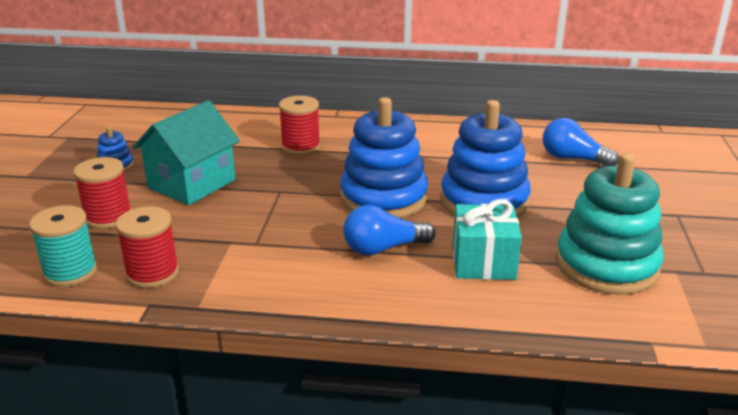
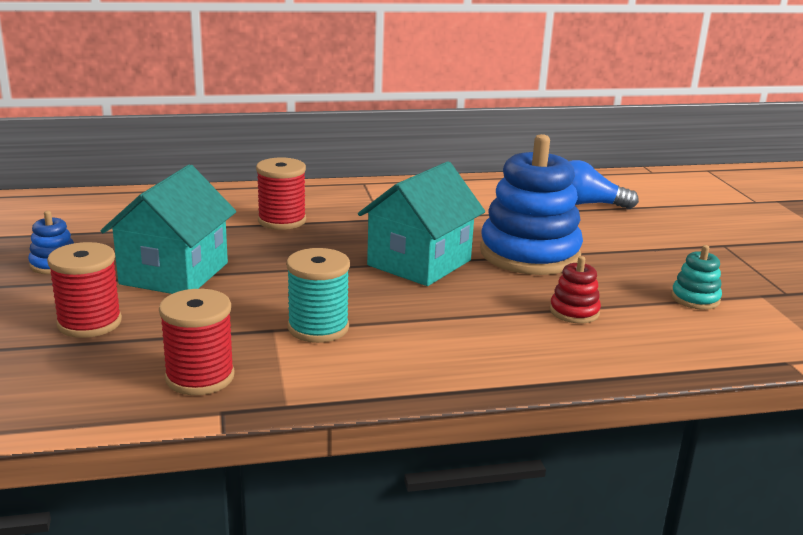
camera: 20 degrees left, 5 degrees down
(70, 272) = (85, 392): turquoise spool -> turquoise spool (318, 328)
(383, 198) = (419, 263): blue stacking toy -> turquoise house
(383, 248) = (458, 313): blue light bulb -> none
(483, 262) = (574, 312): turquoise gift -> red stacking toy
(606, 265) = (695, 299): turquoise stacking toy -> turquoise stacking toy, size x0.43

